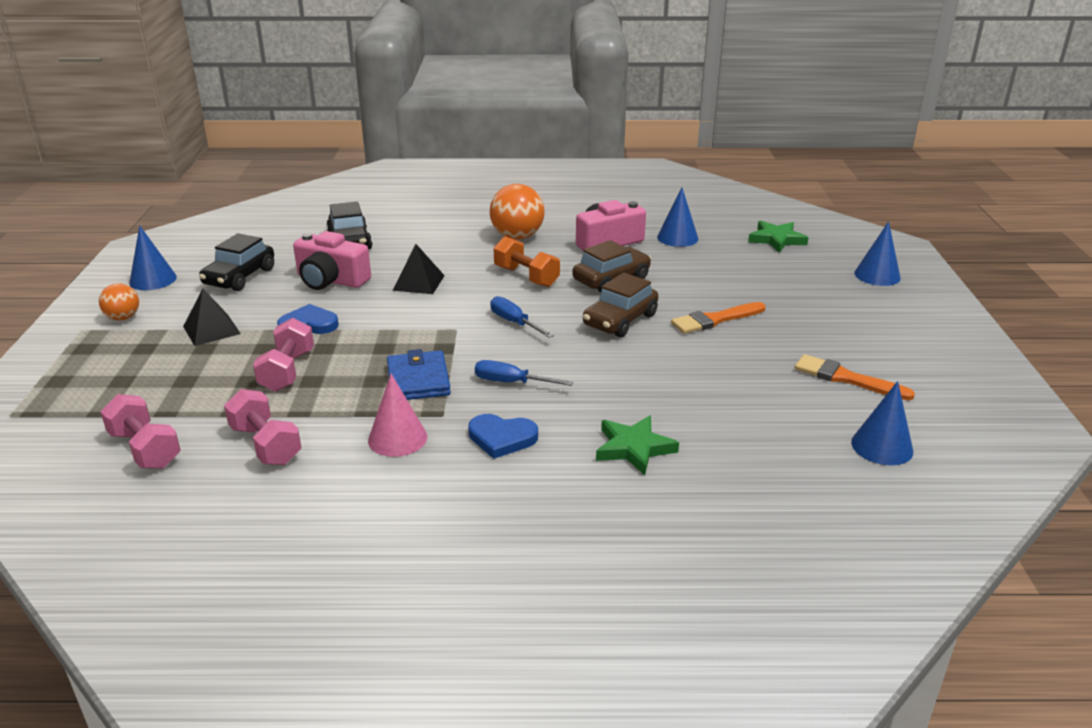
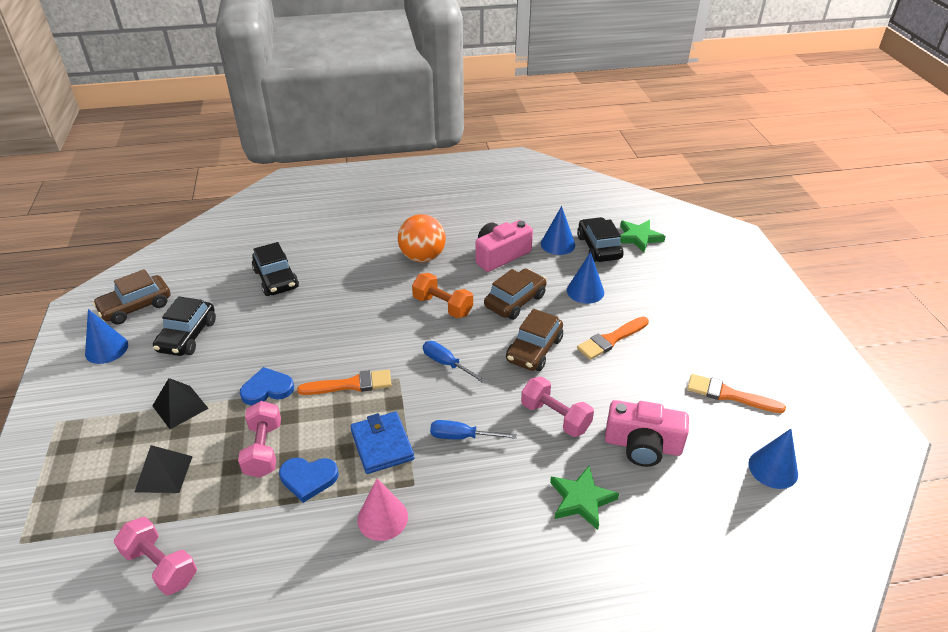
camera: 10 degrees left, 10 degrees up
(123, 318) = (92, 402): orange ball -> none
(195, 251) = (136, 307): none -> brown car
(266, 445) = (269, 543): pink dumbbell -> pink dumbbell (555, 417)
(331, 280) = (272, 330): pink camera -> pink camera (642, 445)
(401, 329) = (351, 384): none -> orange brush
(418, 283) = (351, 324): black pyramid -> black pyramid (164, 474)
(502, 438) = (471, 504): blue heart -> blue heart (308, 479)
(725, 244) = (598, 247): none -> black car
(877, 275) = (726, 271): blue cone -> blue cone (585, 291)

